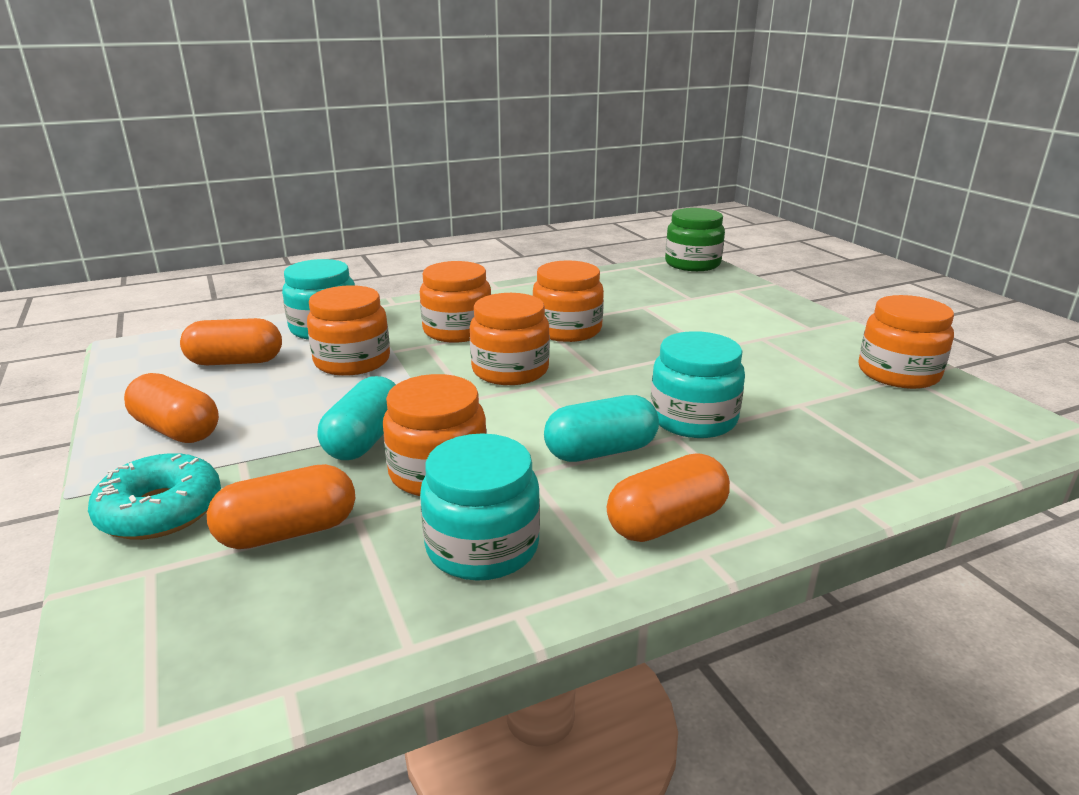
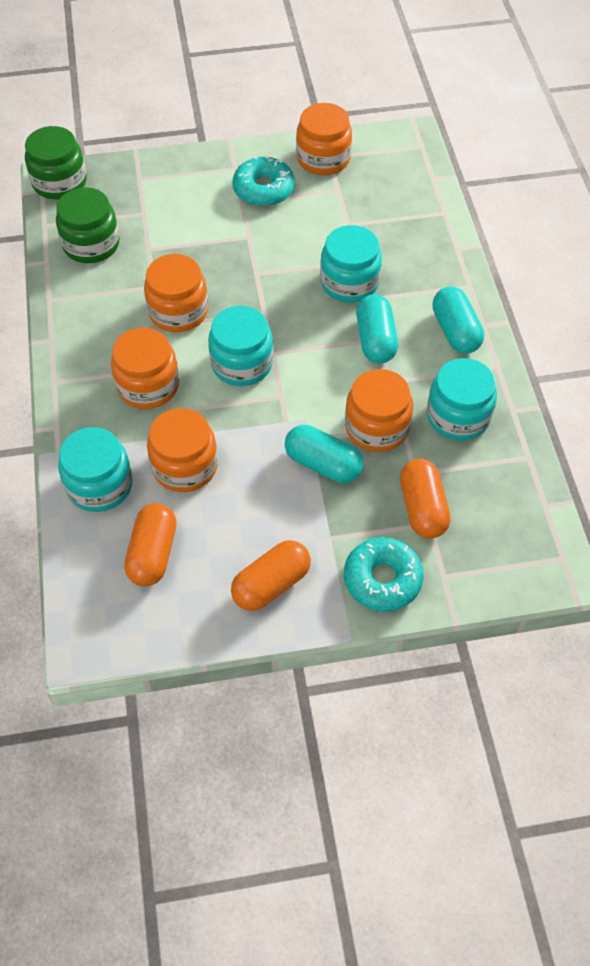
camera: 75 degrees left, 30 degrees up
(510, 370) = (242, 363): orange jar -> turquoise jar
(626, 284) = (91, 244): none -> green jar
(666, 522) = (455, 331): orange capsule -> turquoise capsule
(796, 346) = (263, 189): none -> turquoise donut

